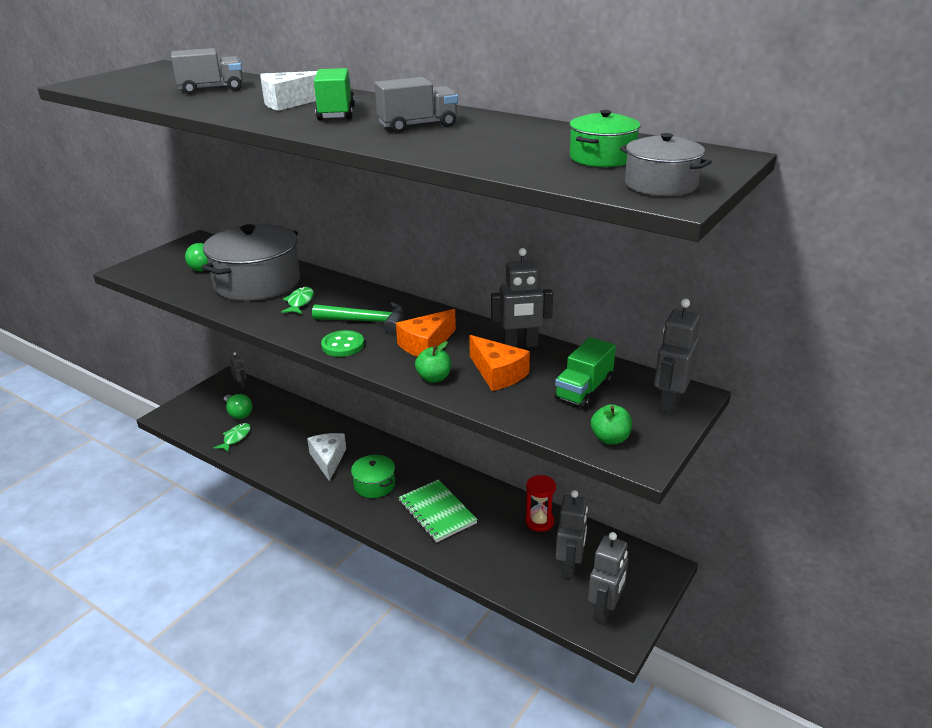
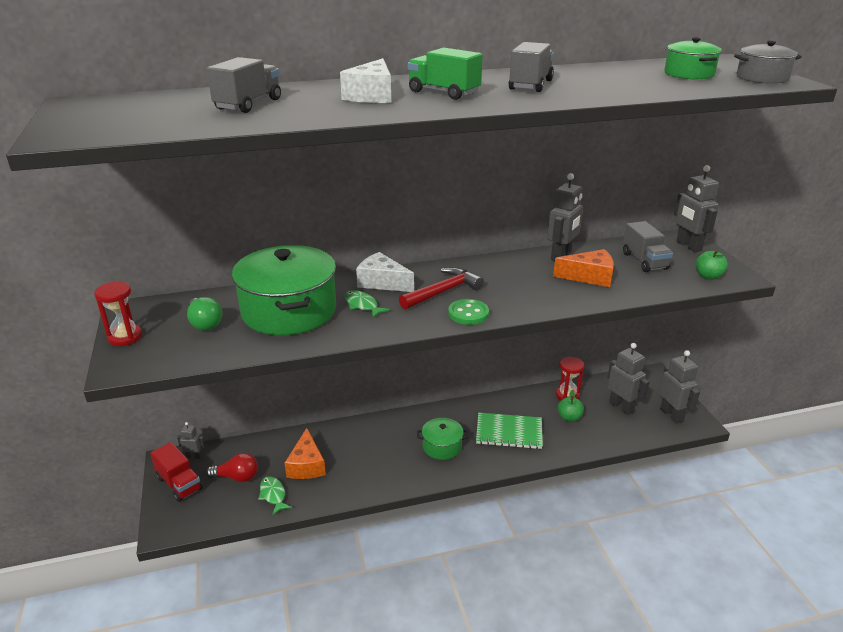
camera: 50 degrees left, 0 degrees up
(162, 254) = (125, 337): none -> red hourglass
(210, 396) = (179, 483): none -> red truck
(238, 413) = (237, 477): green light bulb -> red light bulb
(257, 283) = (289, 311): grey pot -> green pot
(328, 460) = (379, 455): white cheese -> white cheese (382, 282)
(366, 321) = (443, 291): green hammer -> red hammer
(426, 344) = (514, 284): orange cheese -> orange cheese (306, 465)
(434, 378) = (567, 299): green apple -> green apple (569, 417)
(584, 390) = (644, 261): green truck -> grey truck

